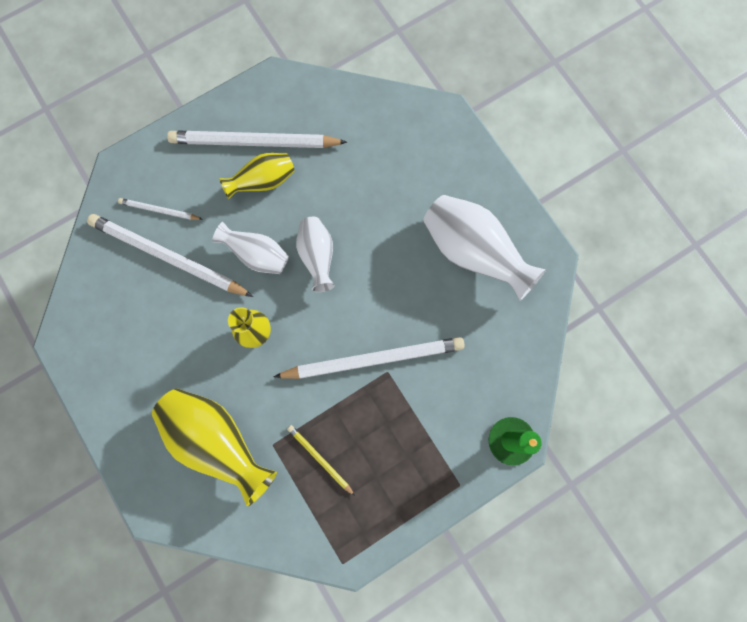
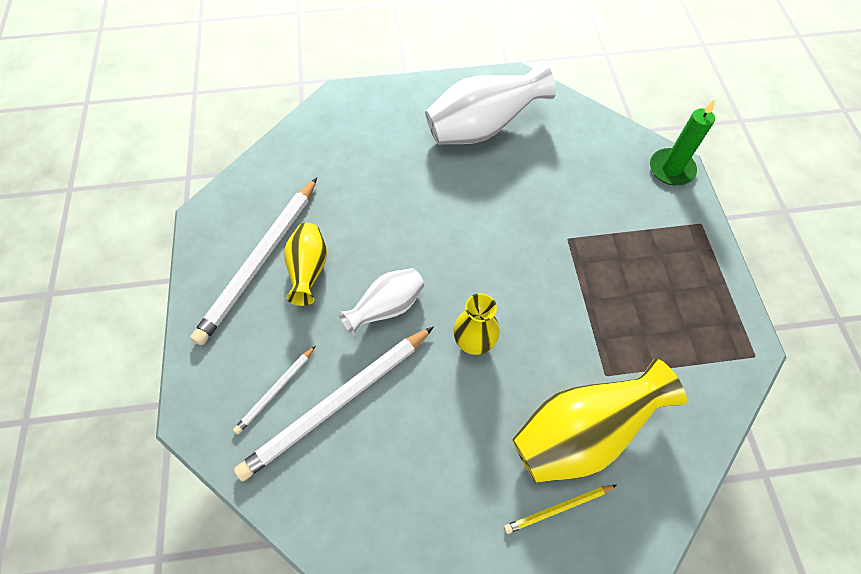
camera: 65 degrees left, 15 degrees down
(317, 256) = (419, 252): white vase -> none
(320, 459) = (637, 334): yellow pencil -> yellow pencil (558, 509)
(373, 359) = (550, 245): white pencil -> none

